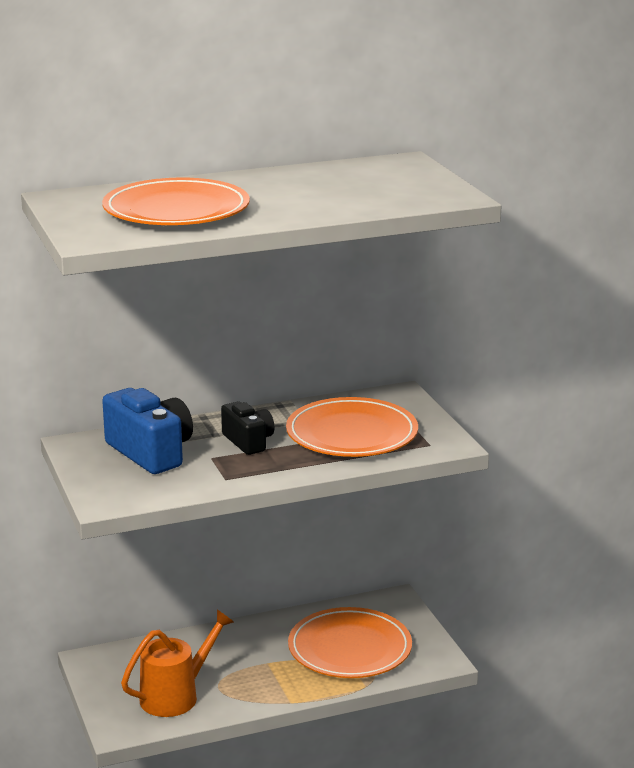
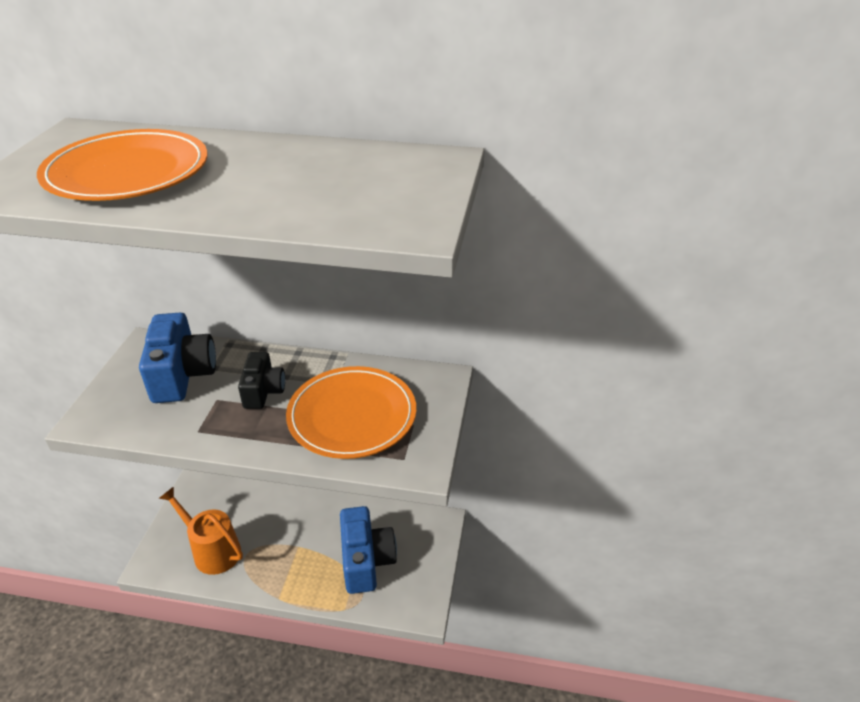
camera: 30 degrees right, 15 degrees up
(176, 696) = (212, 550): orange watering can -> orange watering can turned 135 degrees counterclockwise
(350, 648) = (366, 561): orange plate -> blue camera

